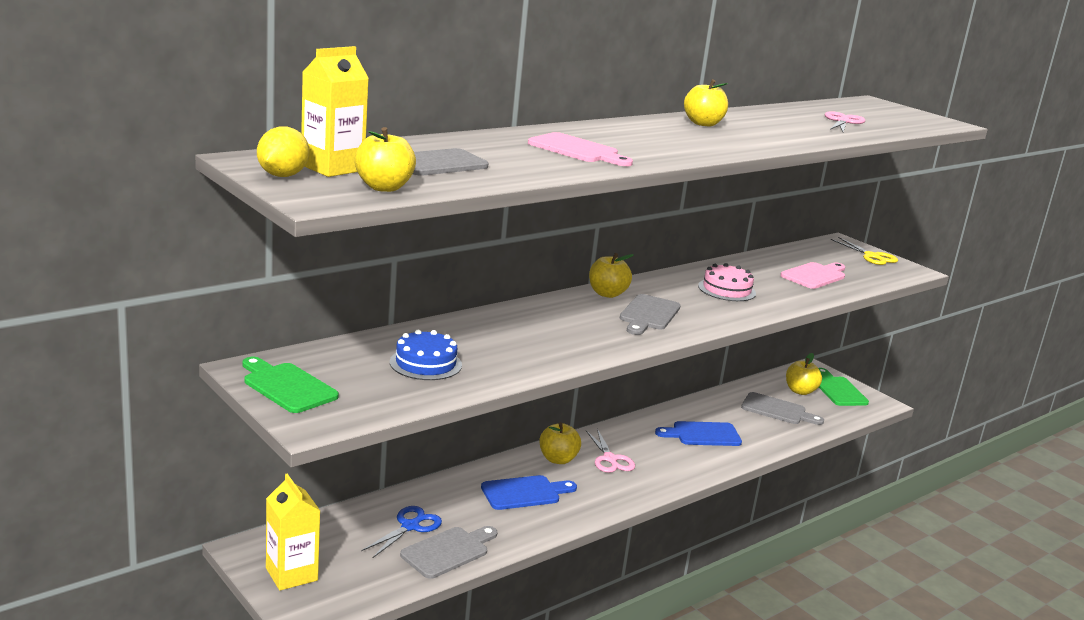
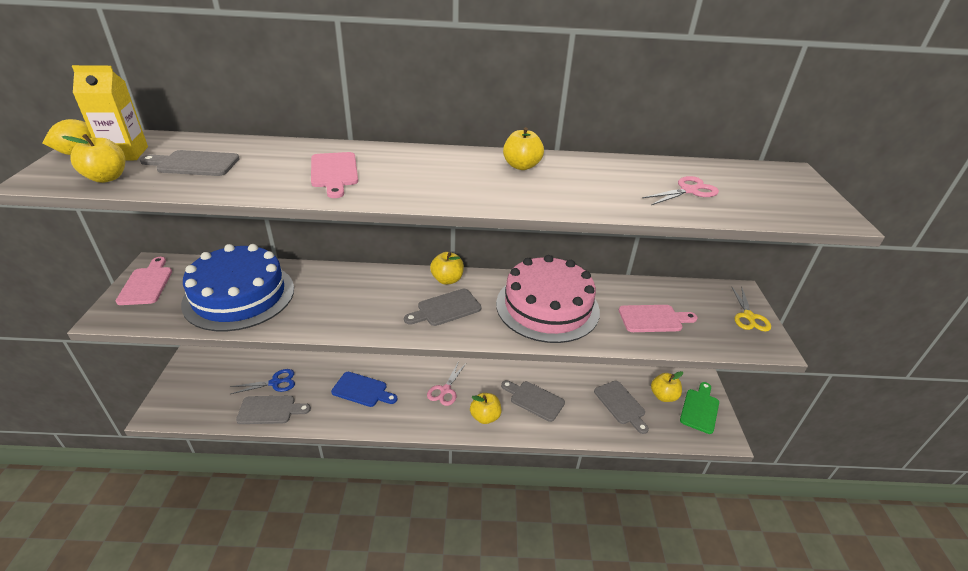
camera: 40 degrees right, 15 degrees up
(287, 386) = (146, 284): green cutting board -> pink cutting board
(291, 574) = (186, 384): yellow carton -> none
(425, 363) = (239, 295): blue cake -> blue cake, size x2.12
(558, 459) = (413, 375): yellow apple -> yellow apple (485, 417)
(702, 434) = (534, 400): blue cutting board -> grey cutting board
(726, 289) = (547, 307): pink cake -> pink cake, size x2.12

